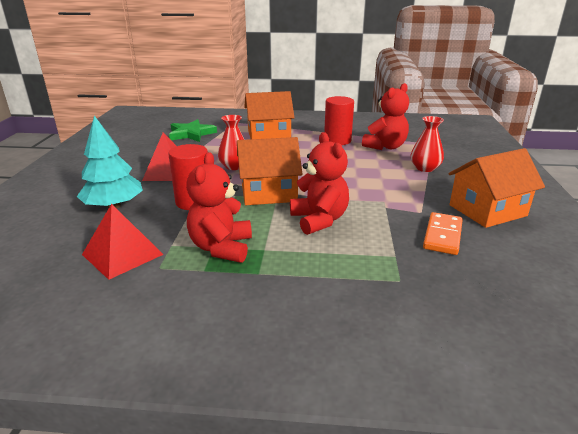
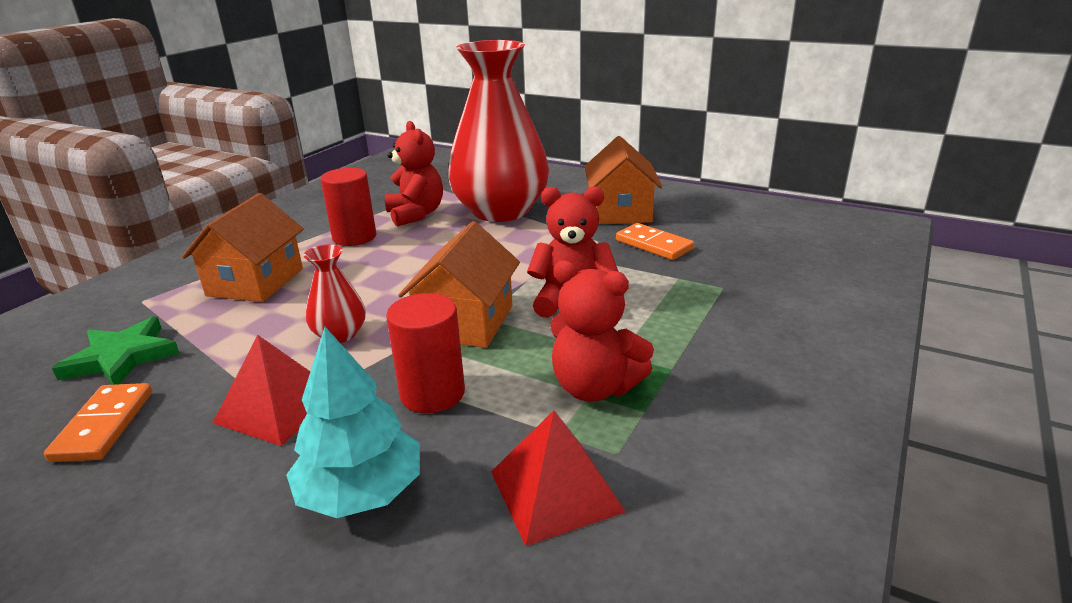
camera: 65 degrees left, 0 degrees up
(145, 147) = (104, 425): none -> orange domino
(425, 168) = (500, 211): red vase -> red vase, size x2.40

